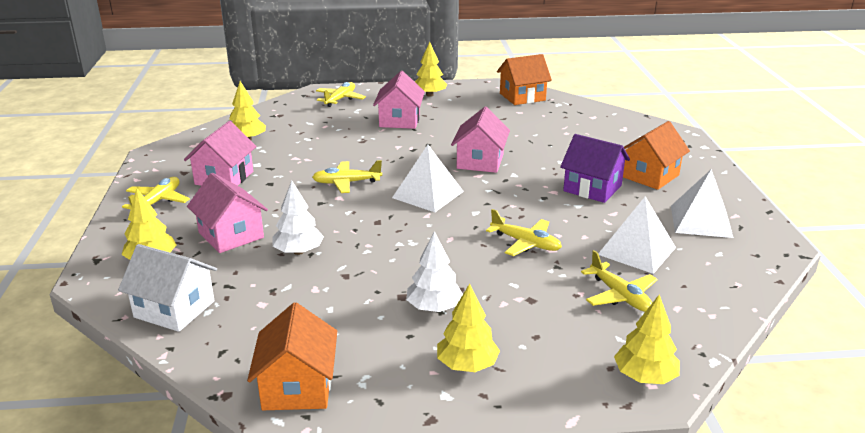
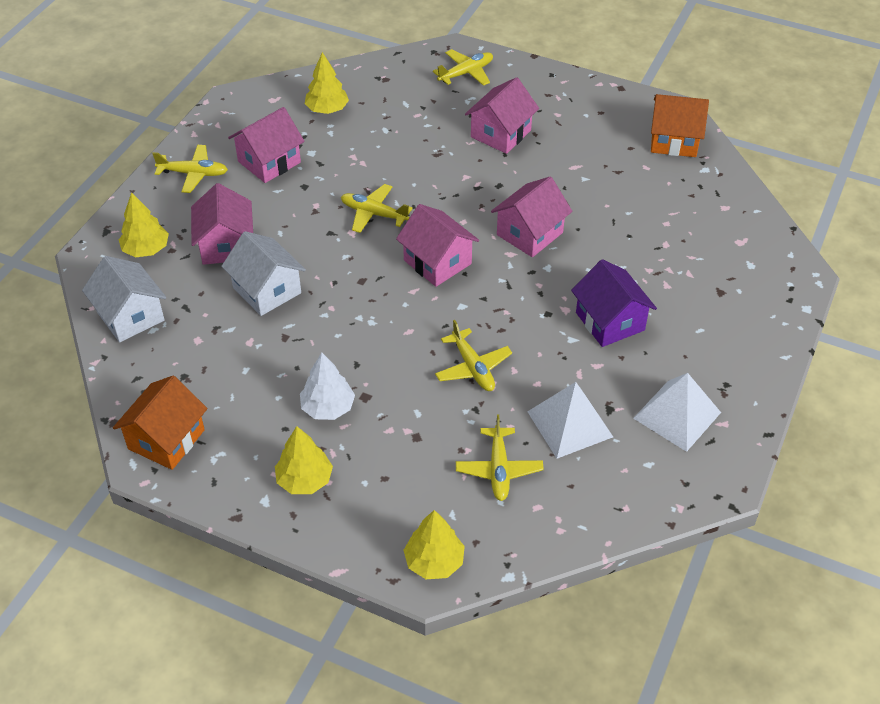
camera: 30 degrees right, 20 degrees up
(158, 201) = (193, 174): yellow plane -> yellow plane turned 45 degrees clockwise
(298, 251) = (267, 290): white tree -> white house
(428, 194) = (437, 262): white pyramid -> pink house
(429, 95) = (569, 99): yellow tree -> none
(650, 176) = (691, 328): orange house -> none

